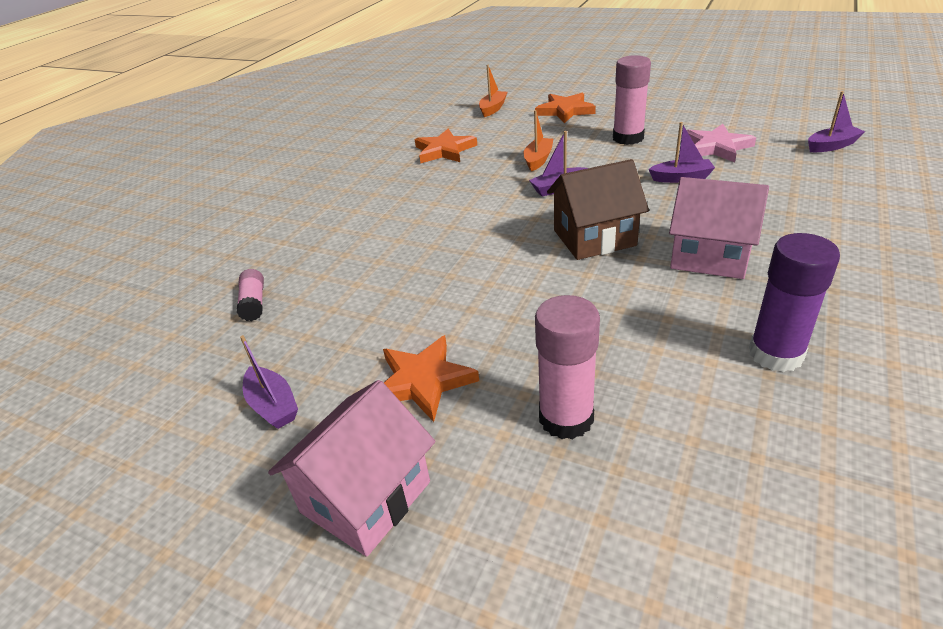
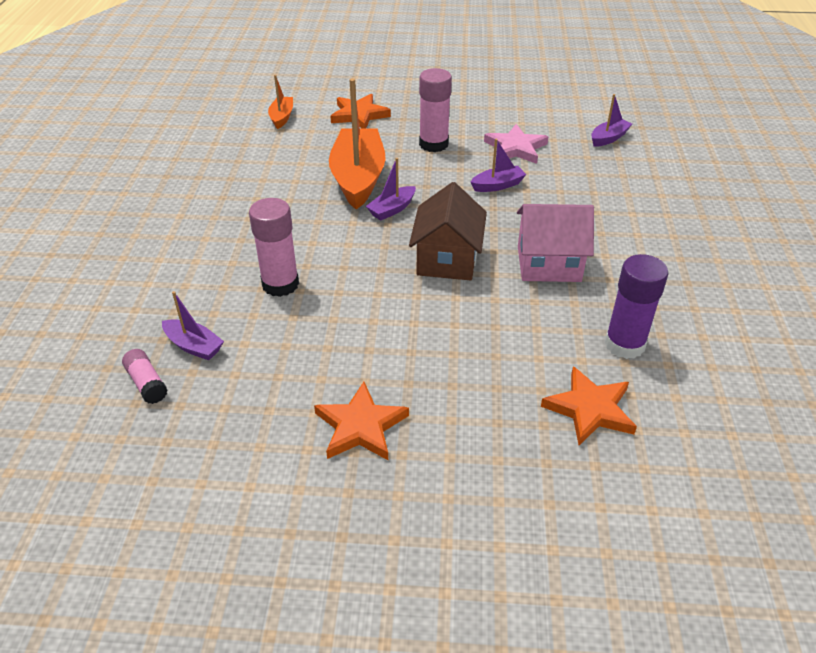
camera: 25 degrees left, 5 degrees up
(273, 406) = (233, 480): purple boat -> purple boat (194, 346)
(366, 497) = (364, 536): pink house -> none
(444, 150) = (255, 176): orange star -> orange star (590, 409)
(538, 160) = (358, 178): orange boat -> orange boat, size x2.11
(566, 418) = (492, 431): pink glue stick -> pink glue stick (280, 284)
(594, 238) = (447, 259): brown house -> brown house turned 45 degrees counterclockwise

